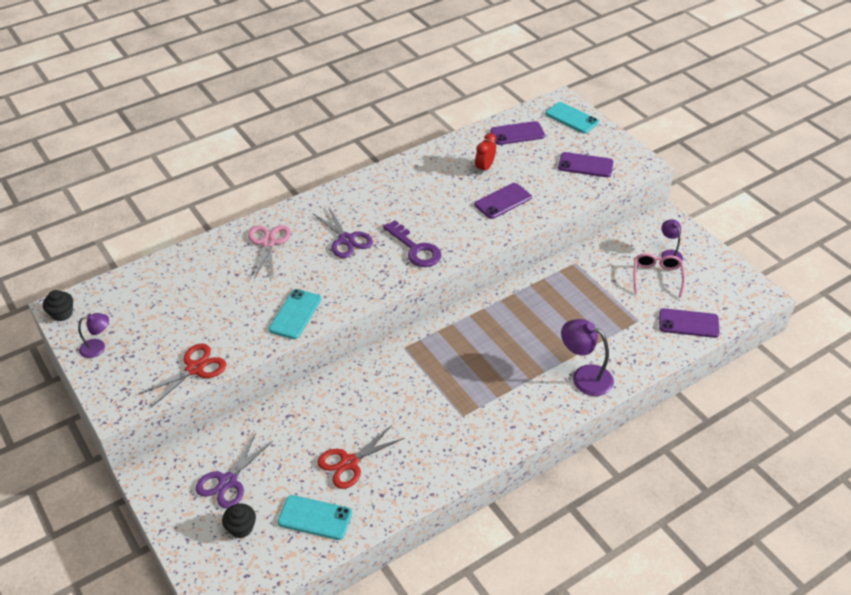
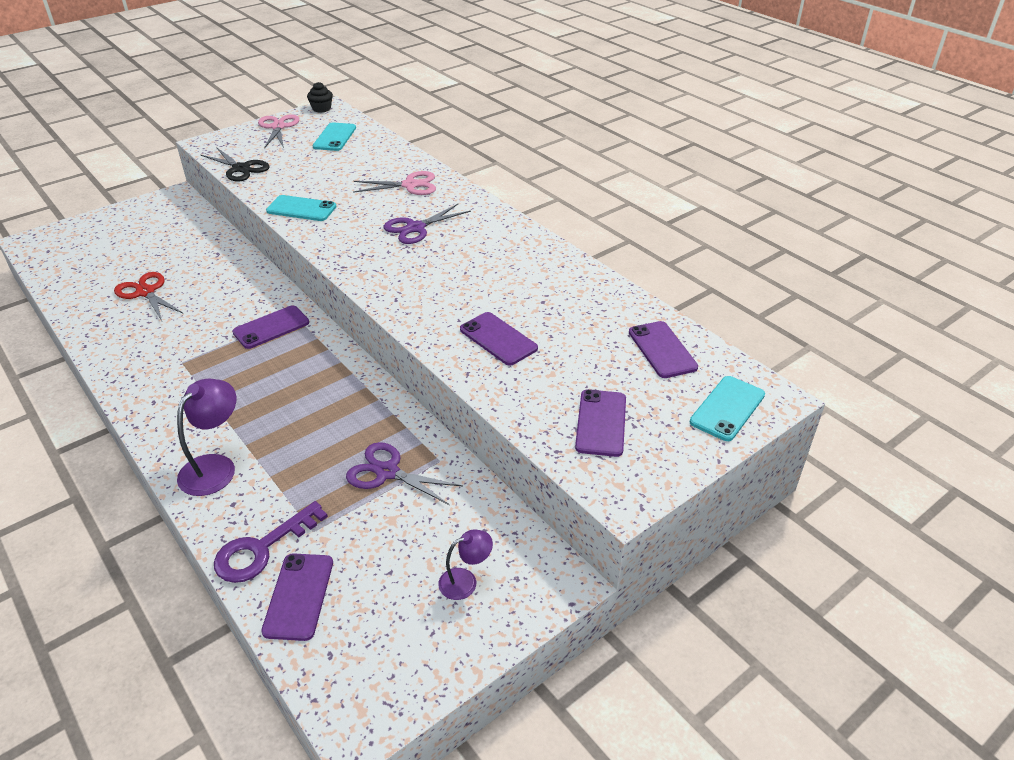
camera: 85 degrees right, 5 degrees down
(98, 347) = (278, 127): purple lamp -> pink scissors
(195, 369) = (241, 169): red scissors -> black scissors
(228, 481) = (151, 231): purple scissors -> purple scissors (387, 472)
(241, 528) = (98, 243): black cupcake -> none
(315, 518) = (90, 278): turquoise phone -> turquoise phone (334, 137)
(415, 249) = (399, 274): purple key -> purple key (262, 549)
(419, 361) = (271, 327): none -> purple phone
(484, 168) = (569, 321): red clock -> none
(656, 277) = (408, 559): pink glasses -> none

